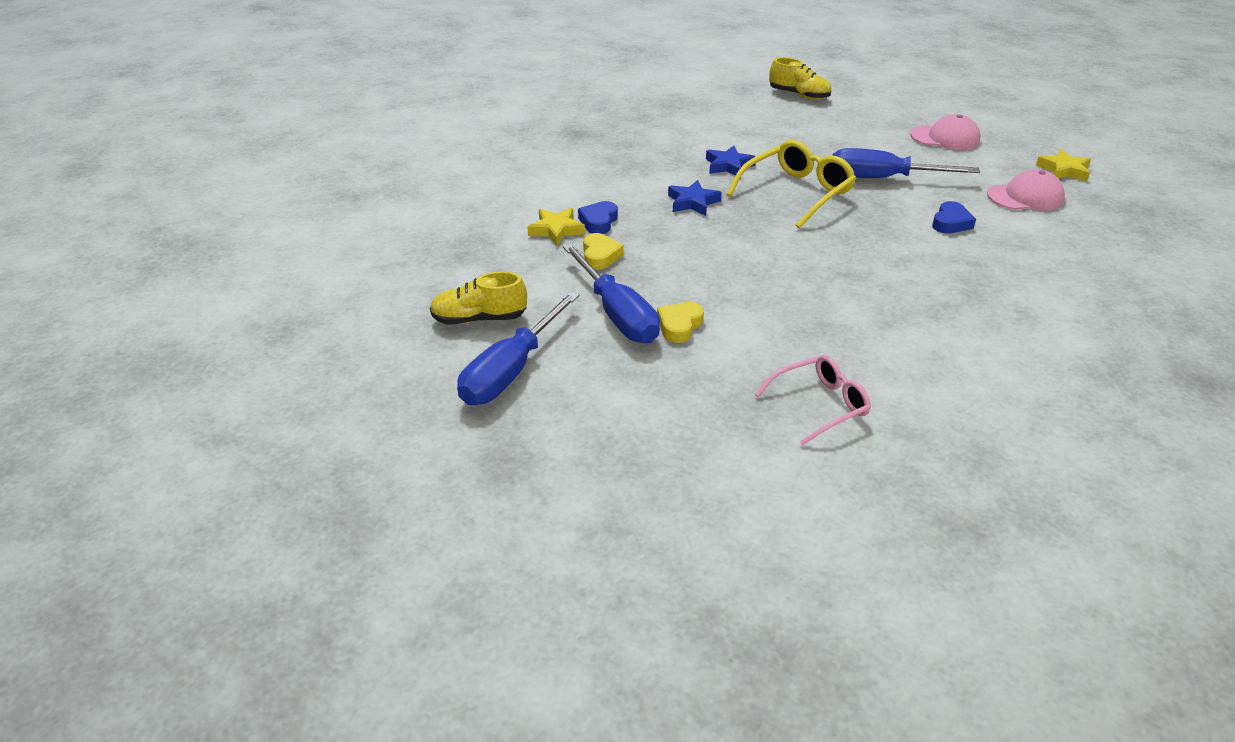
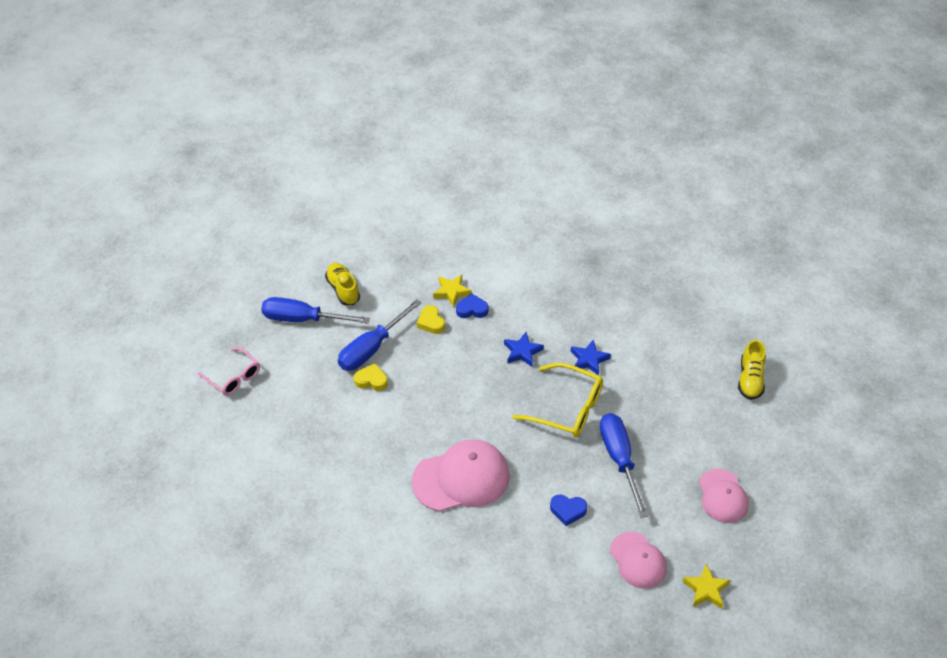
camera: 70 degrees right, 10 degrees up
(600, 256) = (431, 322): yellow heart -> yellow heart turned 90 degrees clockwise
(820, 405) = (320, 461): pink glasses -> pink glasses (234, 377)
(884, 285) = (461, 478): none -> pink cap

